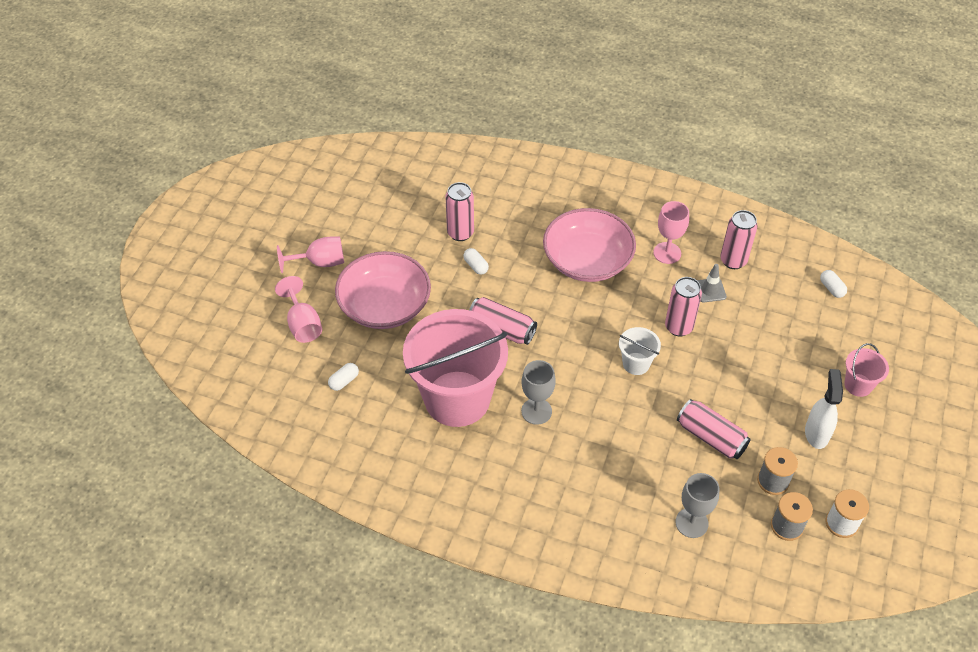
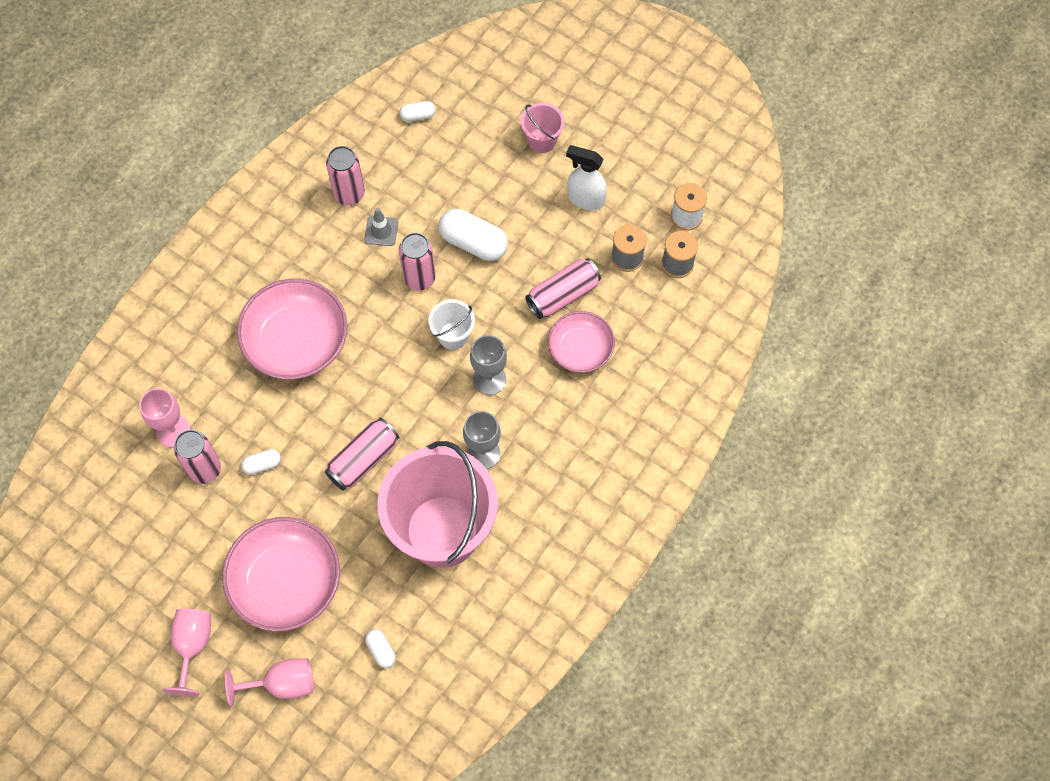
camera: 75 degrees left, 15 degrees up
(663, 463) = (580, 349): none -> pink bowl
(667, 253) = (315, 256): pink goblet -> pink goblet (173, 431)
(691, 523) = (652, 346): grey goblet -> grey goblet (489, 379)
(730, 357) = (473, 243): none -> white capsule

